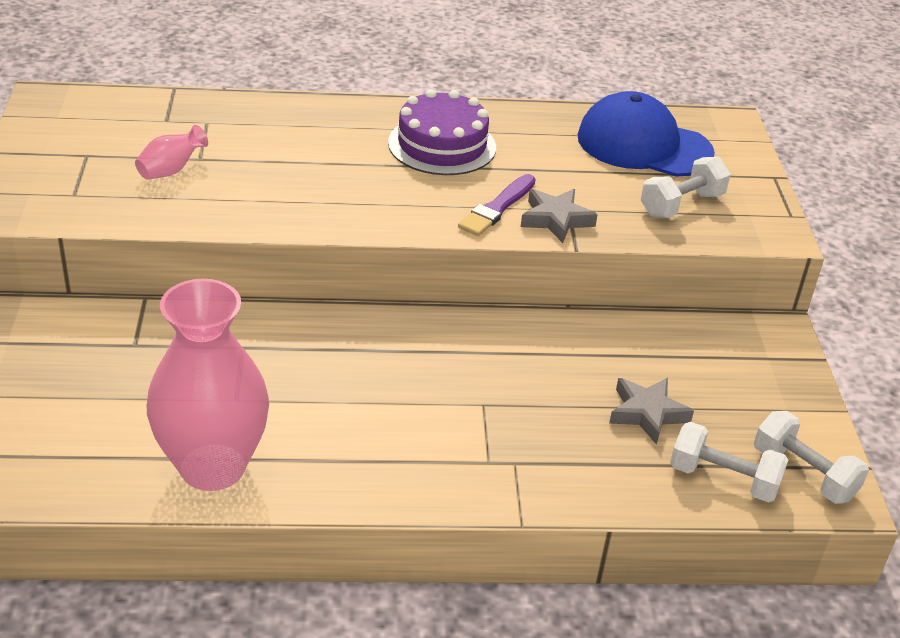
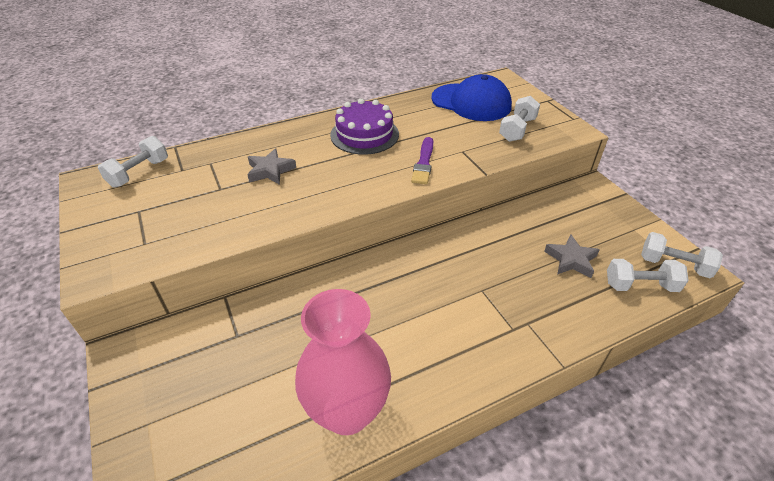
camera: 20 degrees left, 5 degrees up
(111, 109) = (139, 173): none -> white dumbbell
(171, 170) = (205, 203): pink vase -> none
(556, 219) = (460, 159): grey star -> grey star (270, 170)
(644, 145) = (471, 102): blue cap -> blue cap turned 150 degrees counterclockwise

